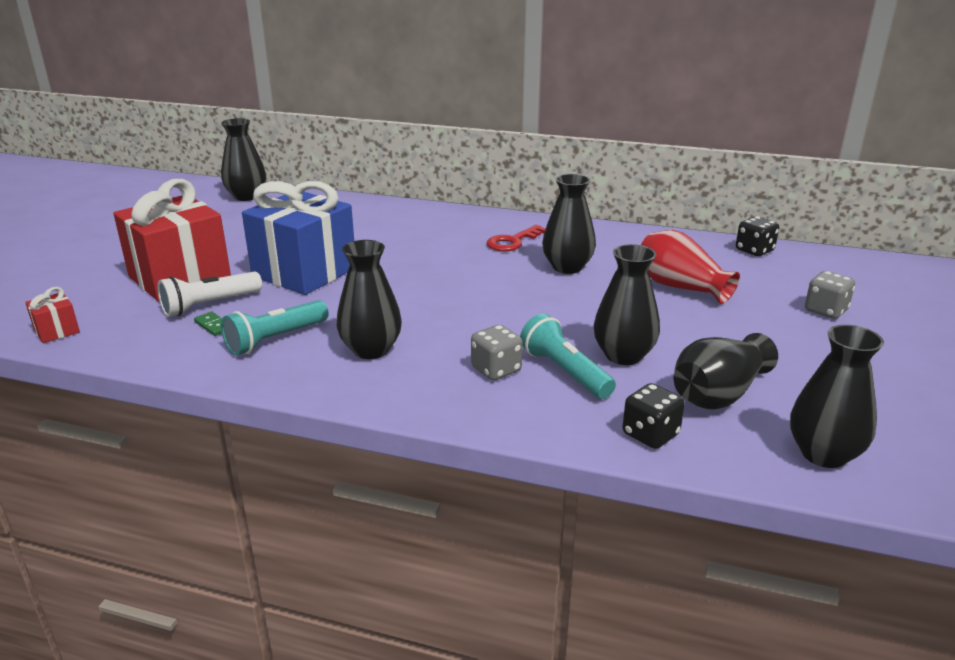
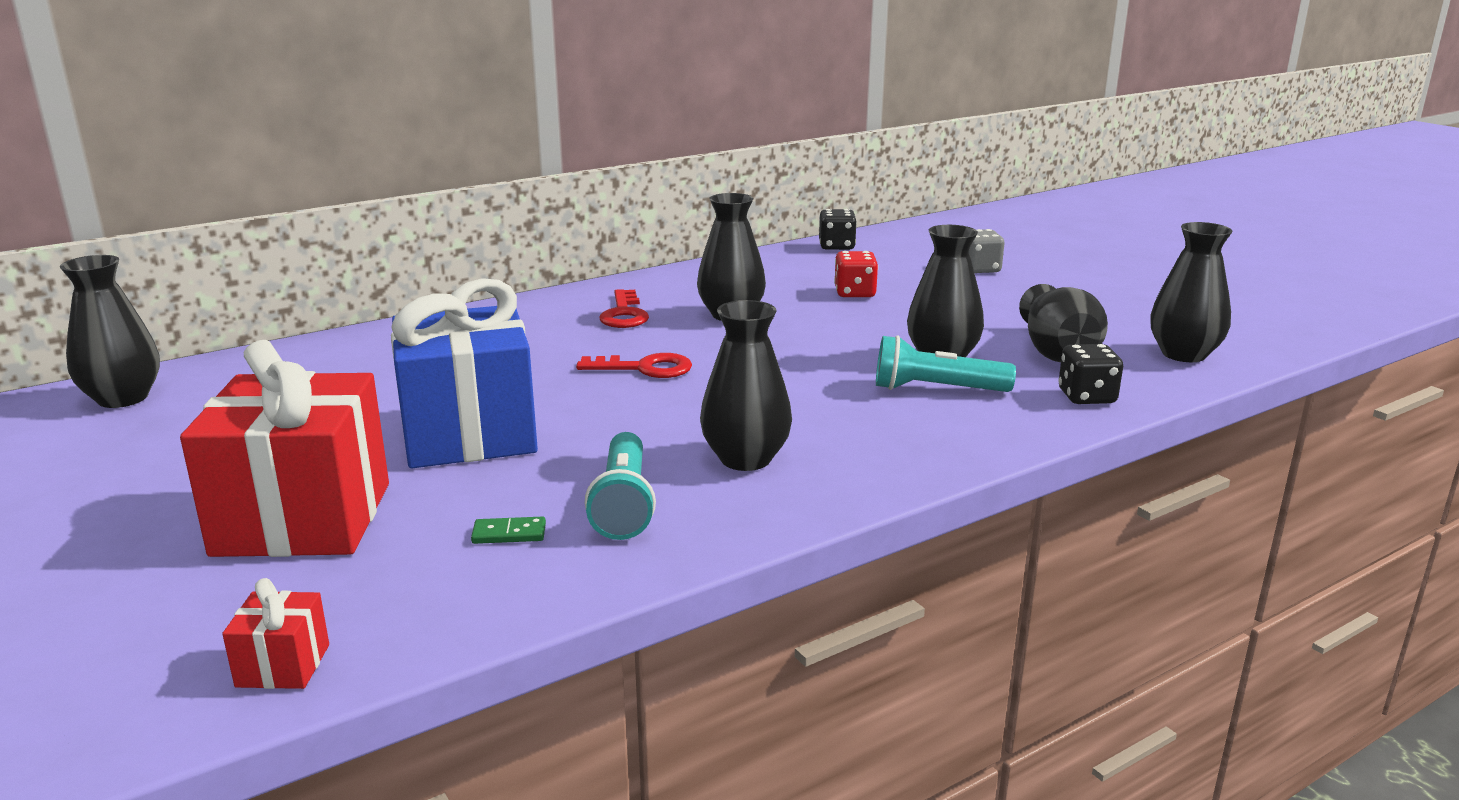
camera: 50 degrees left, 5 degrees down
(209, 305) = (440, 520): white flashlight -> none
(448, 277) = (645, 368): none -> red key
(496, 369) = (887, 415): grey dice -> none
(680, 287) = (854, 293): red vase -> red dice

